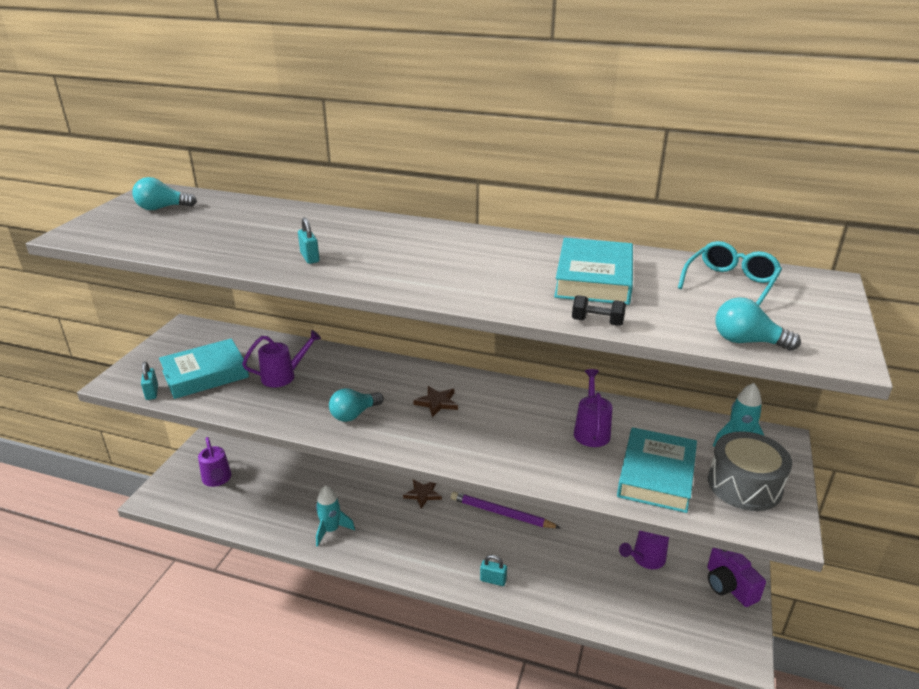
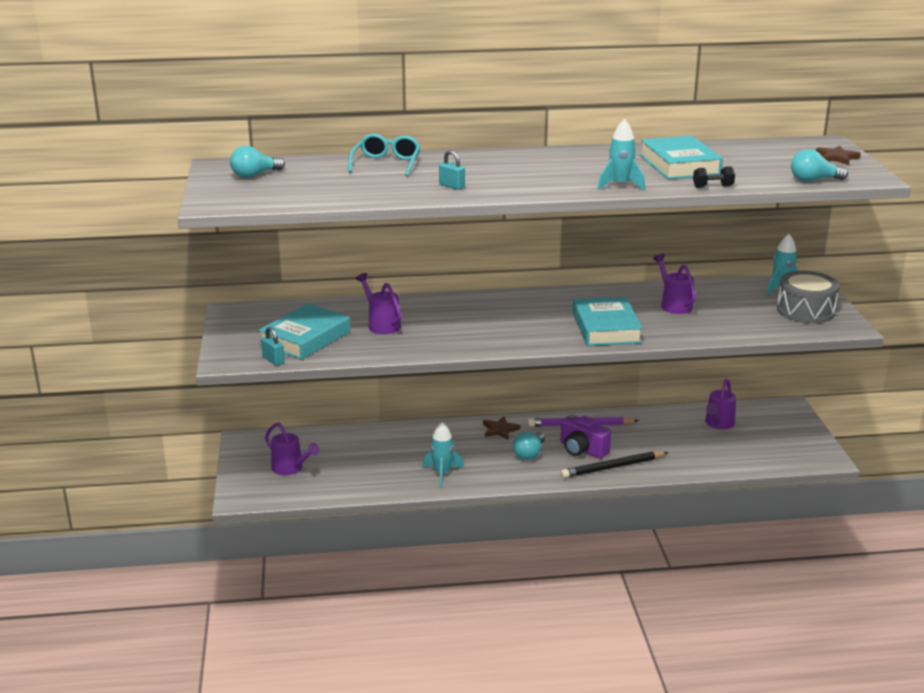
camera: 25 degrees left, 5 degrees down
(283, 376) = (381, 324): purple watering can -> purple watering can turned 75 degrees counterclockwise
(354, 414) = (477, 335): turquoise light bulb -> turquoise light bulb (529, 454)
(437, 402) = (536, 313): brown star -> brown star (836, 158)
(487, 295) = (620, 185): none -> turquoise rocket
(493, 580) = (612, 467): turquoise padlock -> black pencil
(656, 475) = (743, 319): turquoise book -> turquoise book (606, 328)
(729, 586) = (790, 423): purple camera -> purple camera (582, 450)
(730, 283) = (770, 153): turquoise glasses -> turquoise glasses (386, 164)

